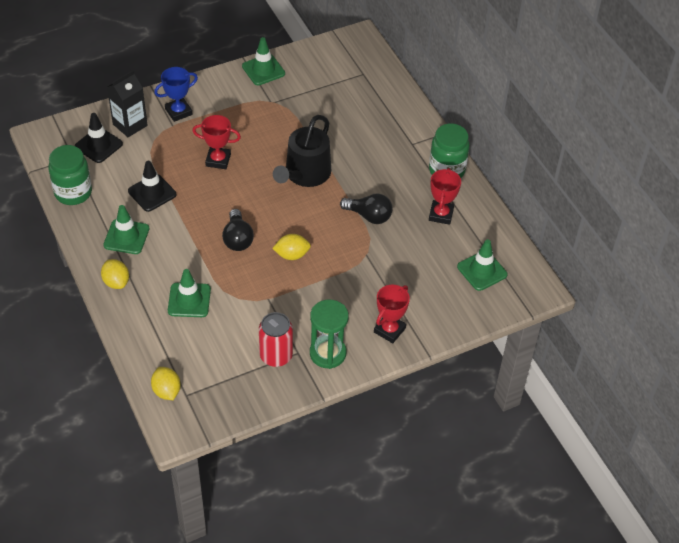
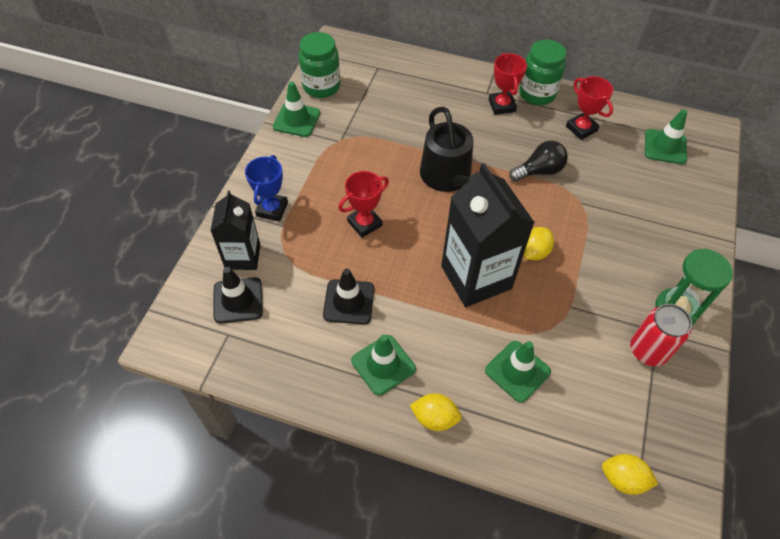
camera: 45 degrees left, 5 degrees up
(73, 192) = (274, 368): green jar -> green jar (321, 86)
(237, 239) = (476, 277): black light bulb -> black carton
(389, 330) = (683, 247): red trophy -> red trophy (501, 106)

